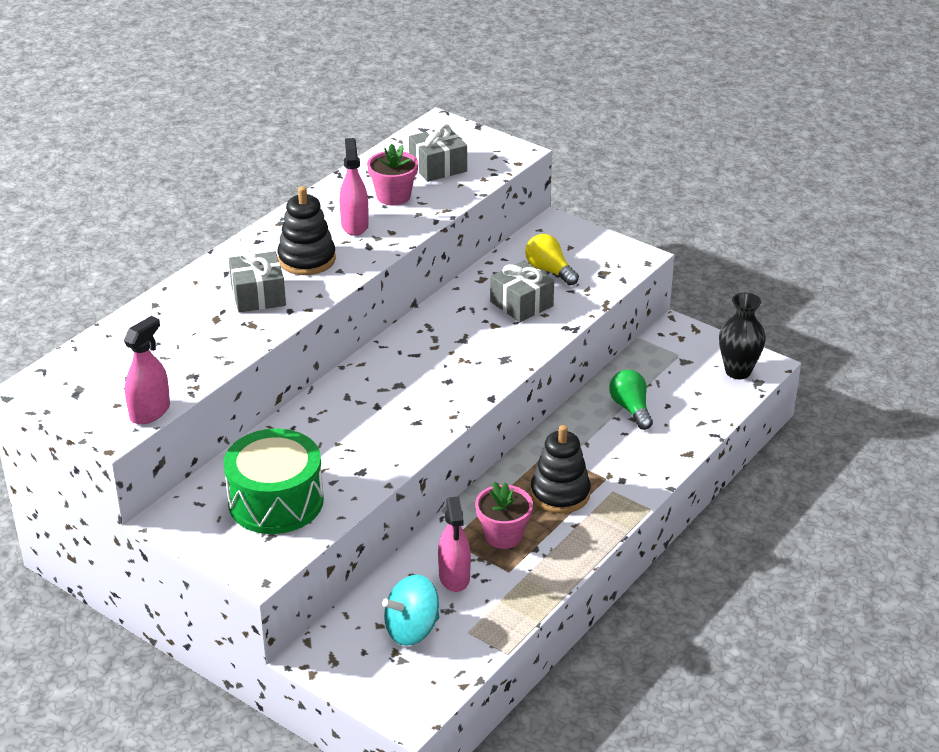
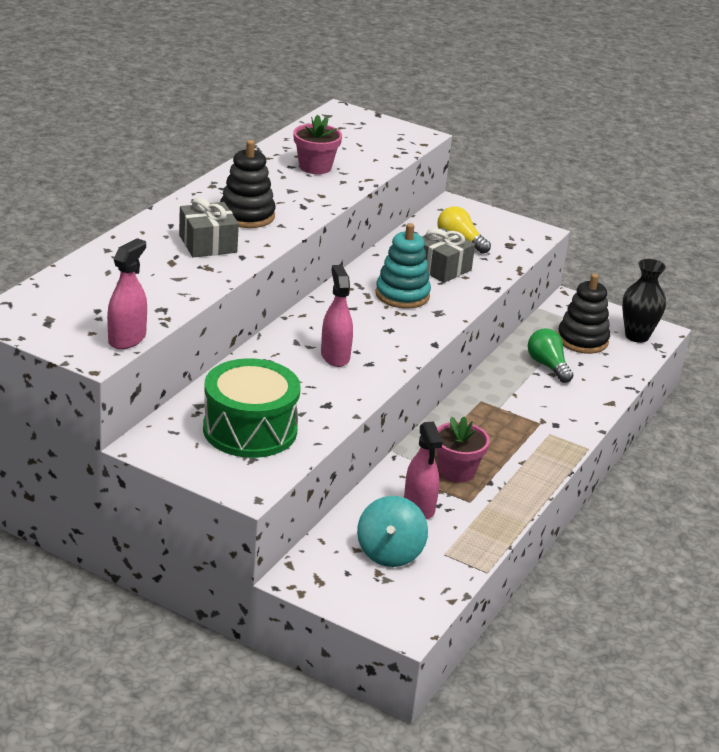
camera: 10 degrees left, 5 degrees down
(354, 225) = (285, 189): pink spray bottle -> pink spray bottle (335, 356)
(412, 630) = (390, 553): turquoise spinning top -> turquoise spinning top turned 45 degrees counterclockwise
(438, 167) = (350, 145): grey gift -> none
(471, 338) = (402, 295): none -> turquoise stacking toy
(560, 494) = (501, 436): black stacking toy -> black stacking toy (582, 340)

